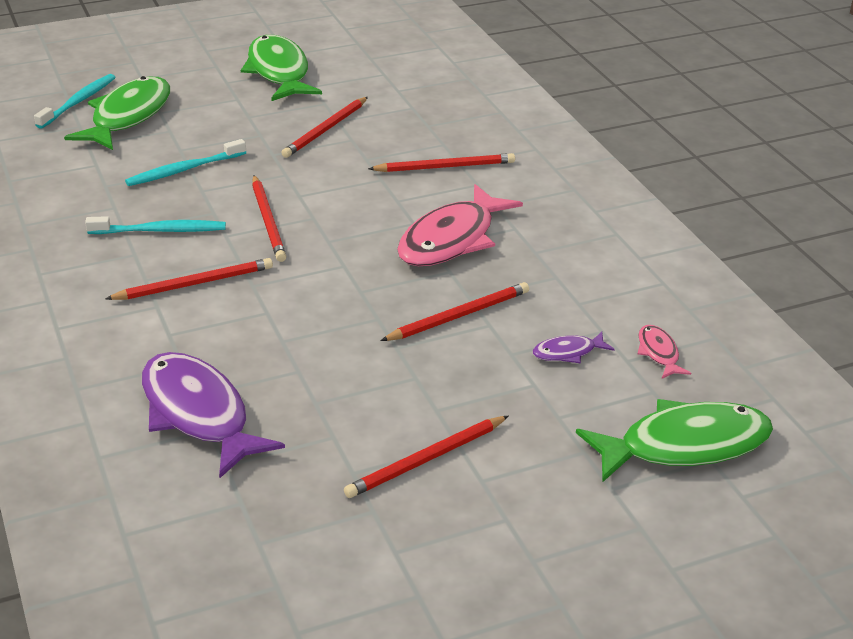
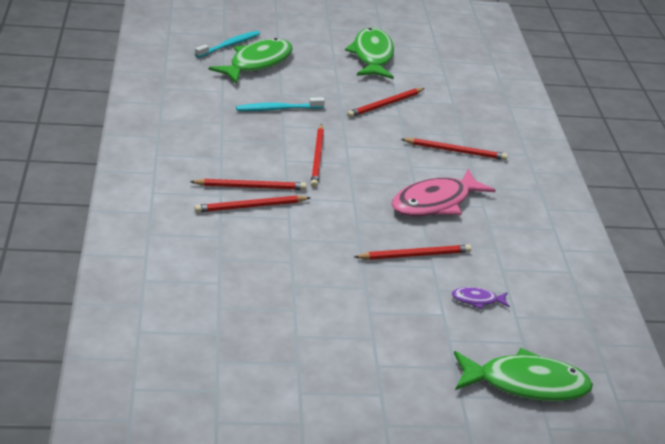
camera: 15 degrees right, 0 degrees up
(161, 231) = (245, 146): turquoise toothbrush -> none
(198, 414) = (216, 271): purple fish -> none
(426, 460) = (347, 342): red pencil -> red pencil (250, 206)
(658, 353) = (541, 318): pink fish -> none

